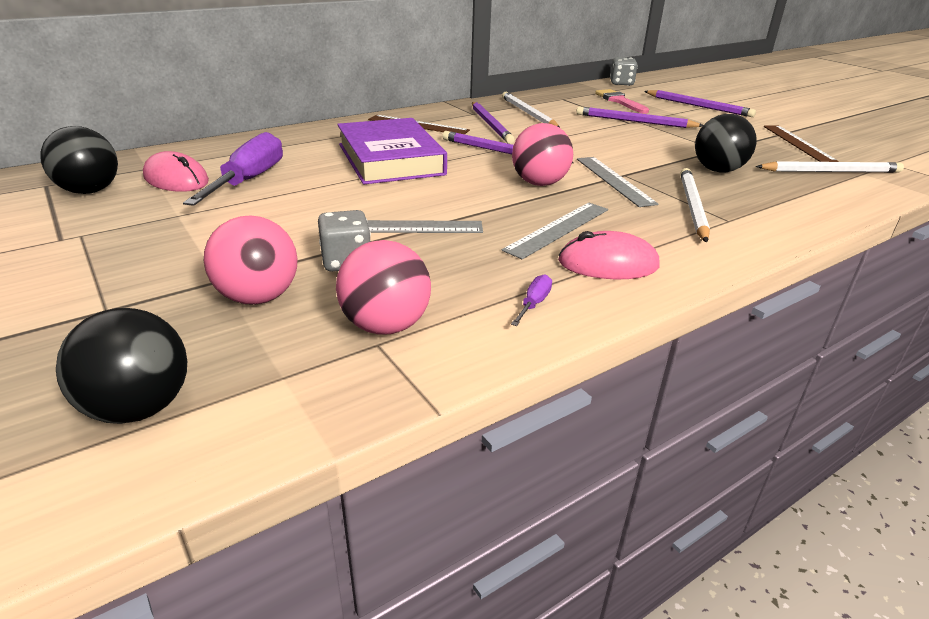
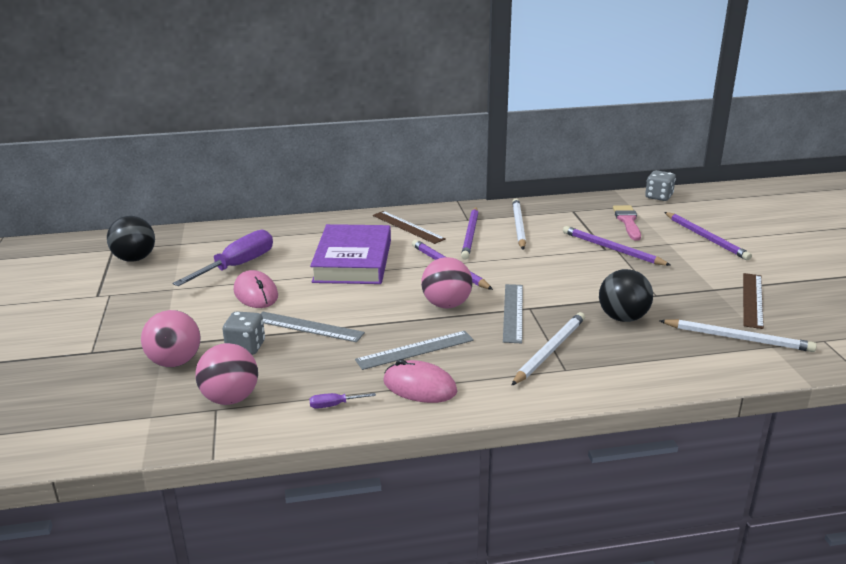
camera: 25 degrees right, 5 degrees down
(139, 408) = (72, 415): black ball -> none
(176, 179) = (192, 257): pink mouse -> pink mouse (256, 293)
(533, 304) = (334, 405): purple screwdriver -> purple screwdriver turned 150 degrees counterclockwise

